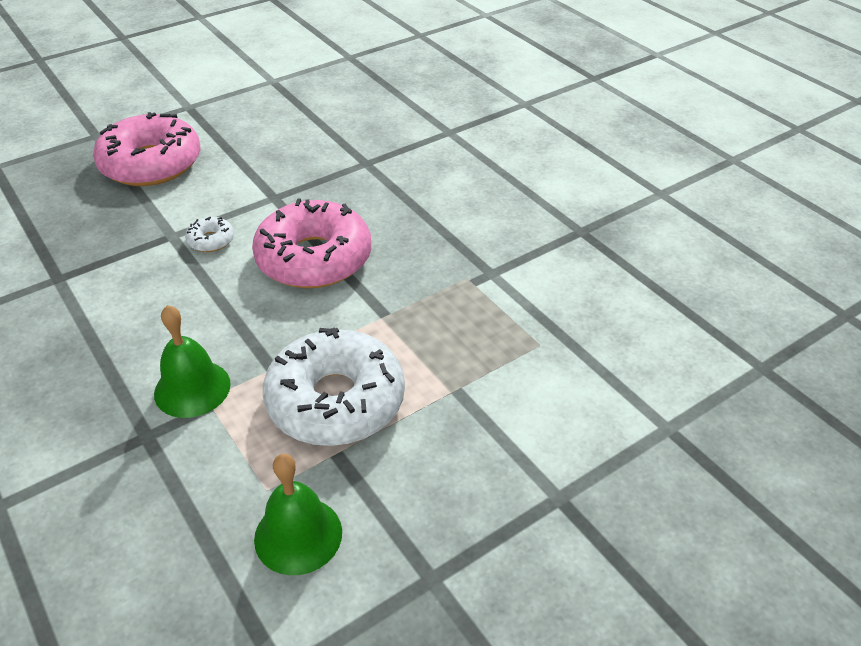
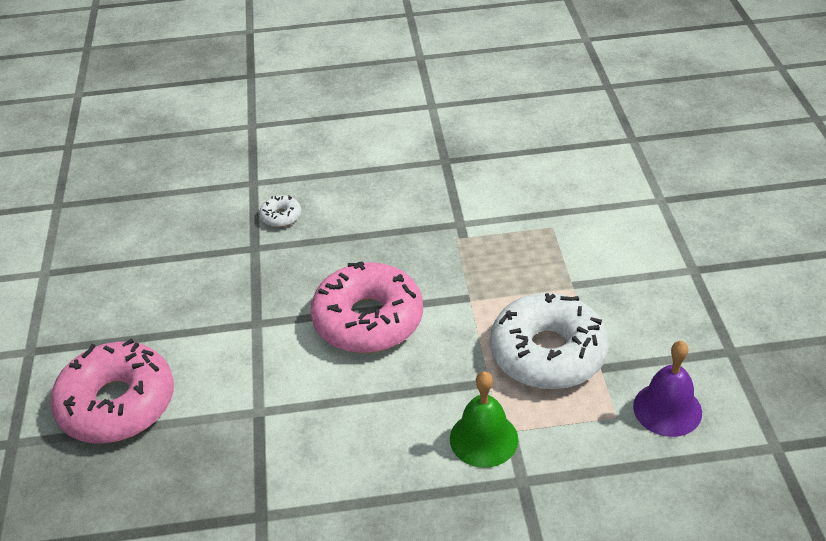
camera: 60 degrees left, 0 degrees up
(211, 240) = (289, 383): white donut -> white donut (281, 216)
(298, 535) = (667, 409): green bell -> purple bell

